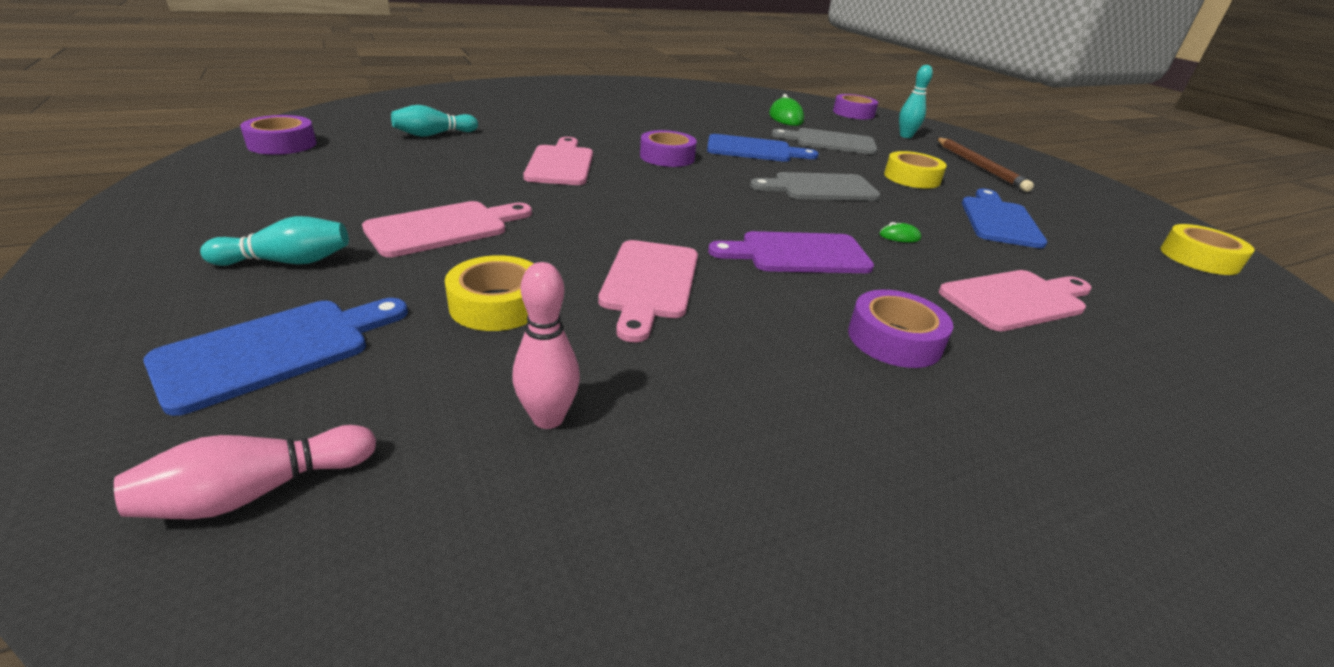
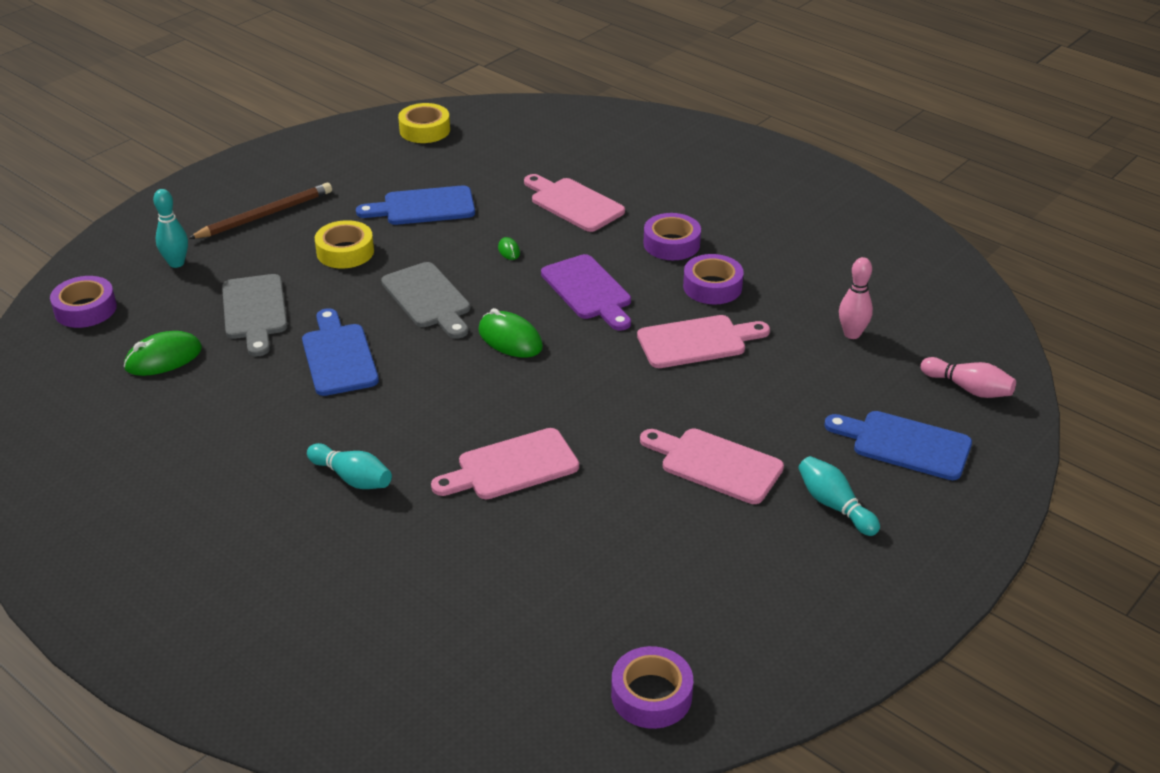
camera: 110 degrees left, 5 degrees up
(434, 134) = (506, 602): turquoise bowling pin -> turquoise bowling pin (352, 478)
(497, 304) = (784, 390): yellow tape -> none
(667, 157) = (421, 406): purple tape -> purple tape (712, 287)
(733, 201) = (510, 339): none -> green mouse

